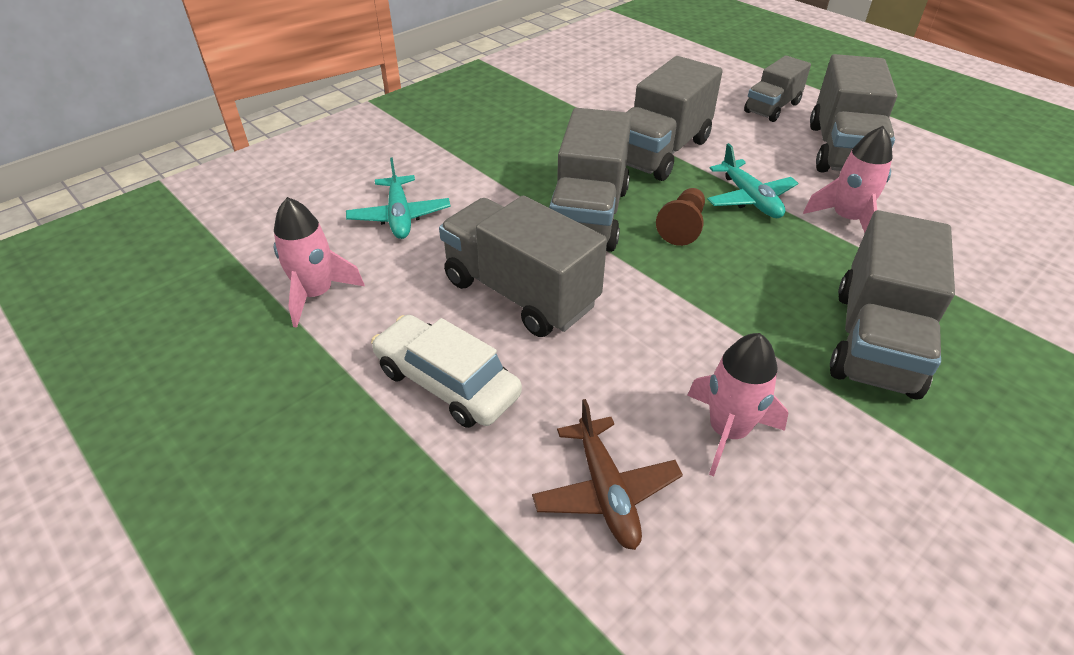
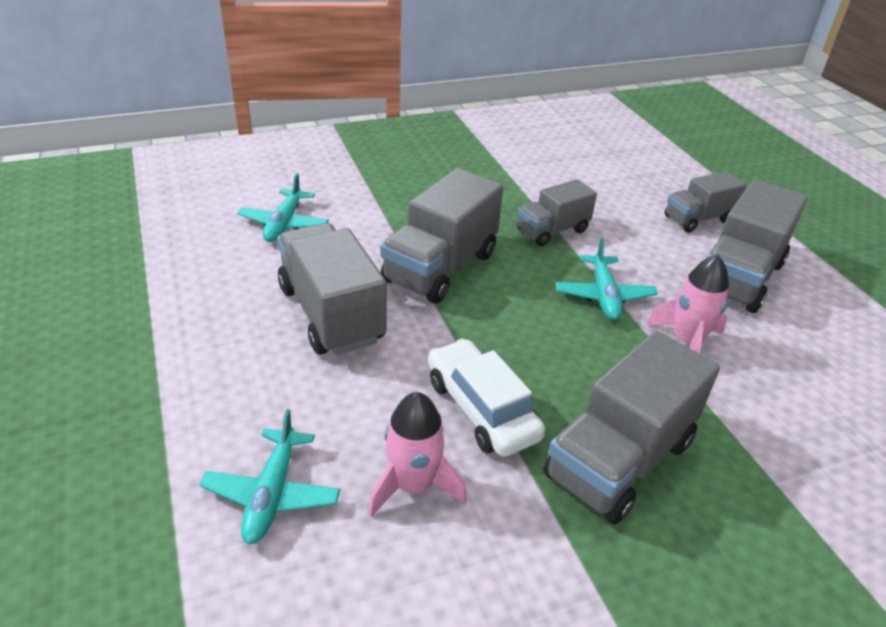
camera: 20 degrees right, 5 degrees down
(317, 294) = (175, 266): pink rocket -> none
(447, 382) = (218, 365): white car -> white car (481, 409)
(606, 491) = (272, 494): brown plane -> turquoise plane
(660, 152) = (552, 231): grey truck -> grey truck, size x0.60
(682, 227) = (518, 302): brown pawn -> none

